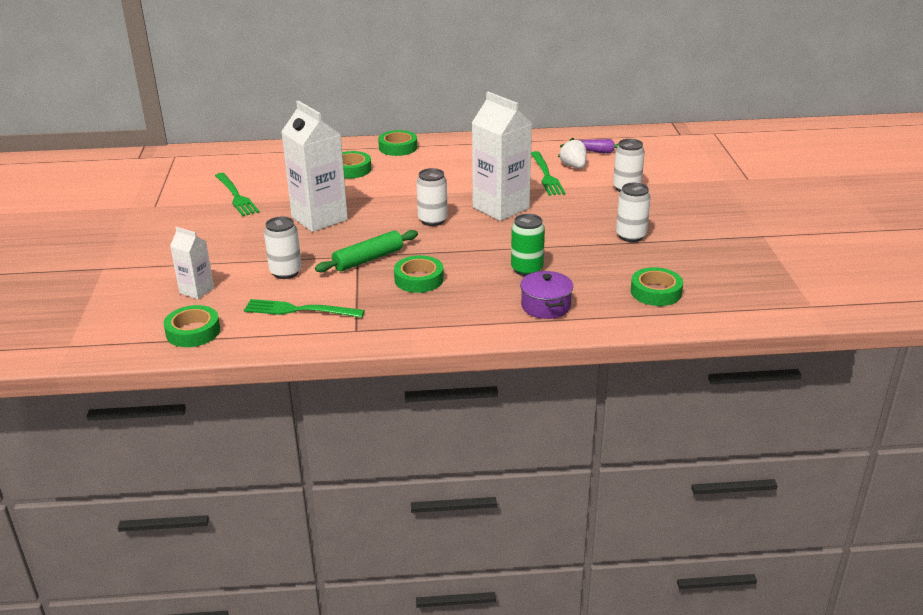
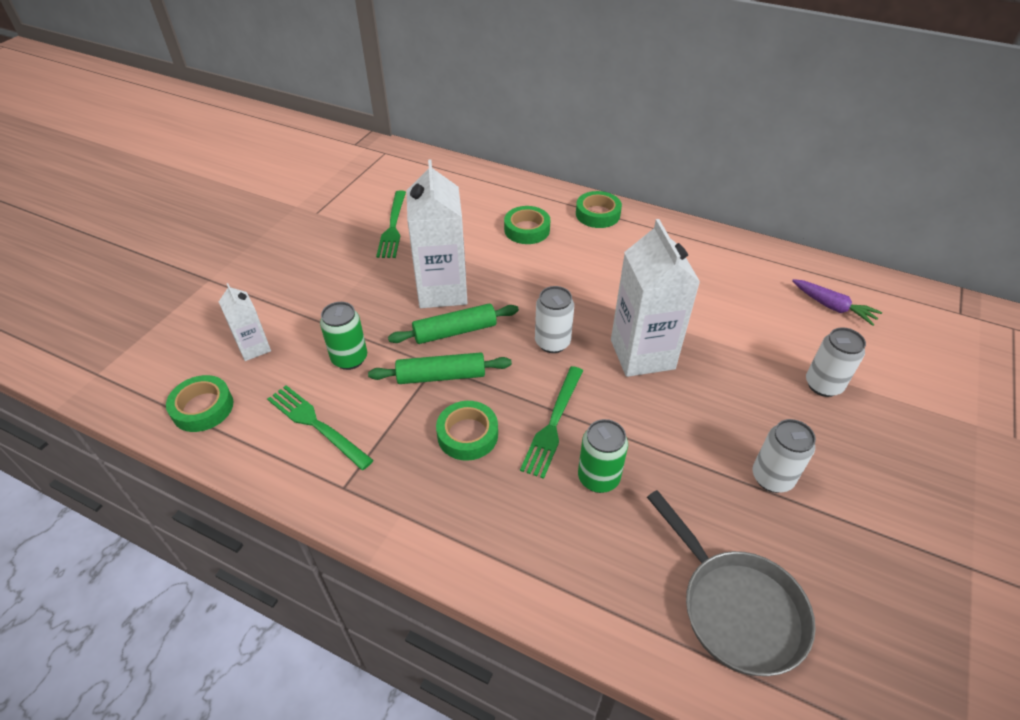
camera: 30 degrees right, 15 degrees up
(285, 272) = (349, 358): white can -> green can
(354, 235) = (455, 331): none -> green rolling pin
(545, 306) = (575, 559): purple pot -> none
(546, 175) = (734, 321): green fork -> green fork (553, 424)
(573, 166) = (778, 318): white strawberry -> none
(656, 292) = (736, 608): green tape -> grey pan

